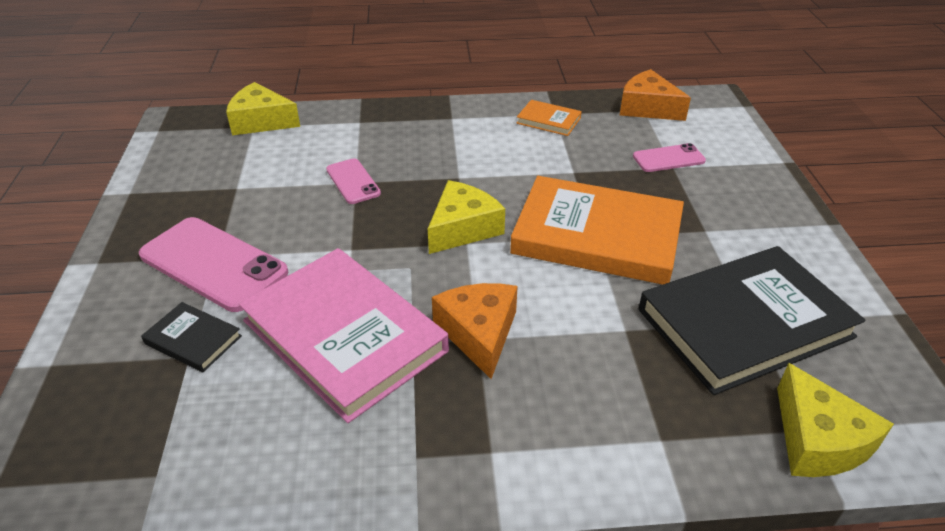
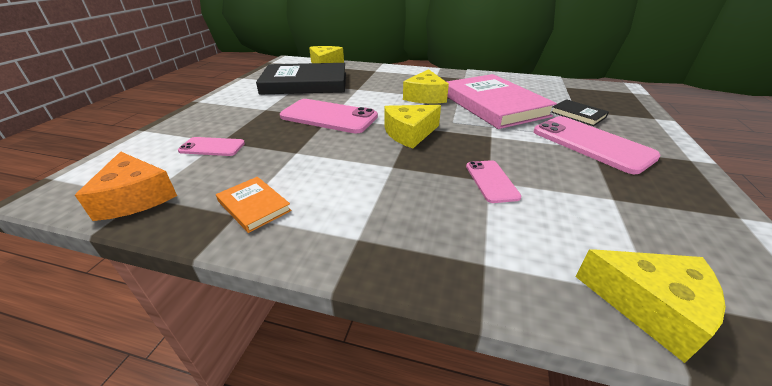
camera: 160 degrees left, 5 degrees down
(479, 333) = (425, 96): orange cheese -> yellow cheese
(597, 236) = (329, 116): orange book -> pink phone

